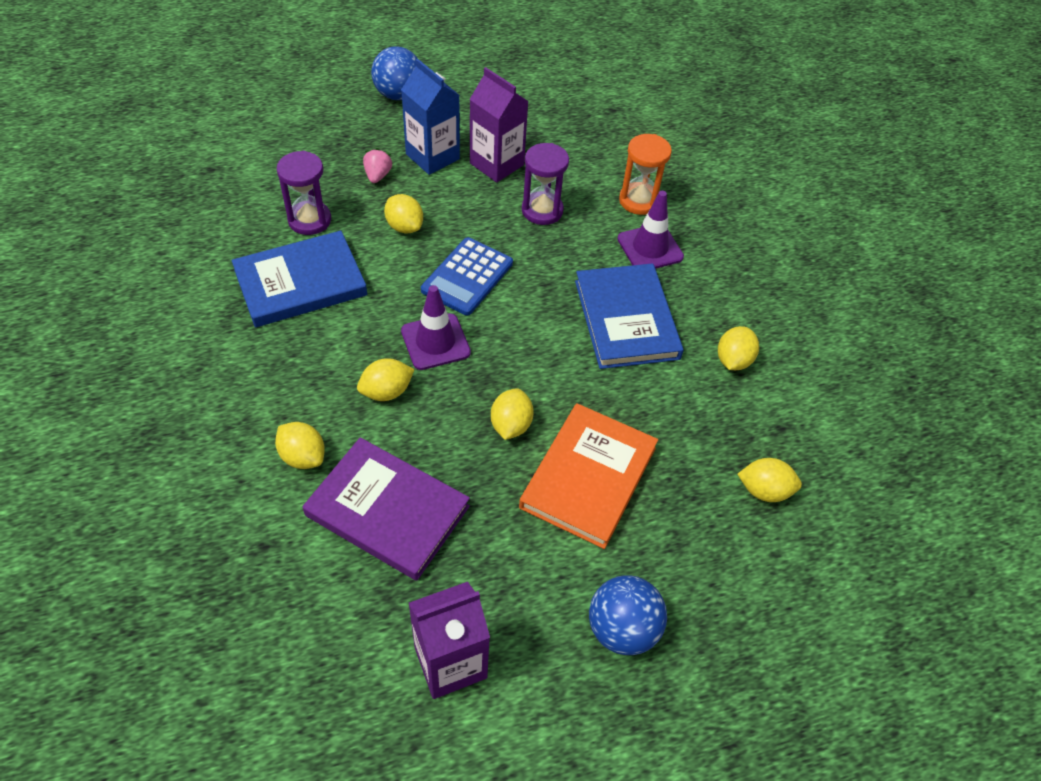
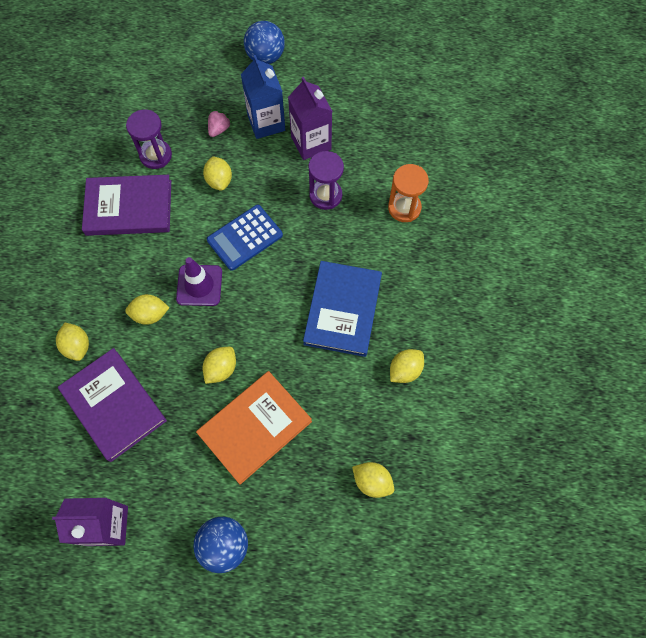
camera: 25 degrees right, 15 degrees up
(300, 283) = (129, 208): blue book -> purple book
(650, 248) = (391, 253): purple traffic cone -> none

